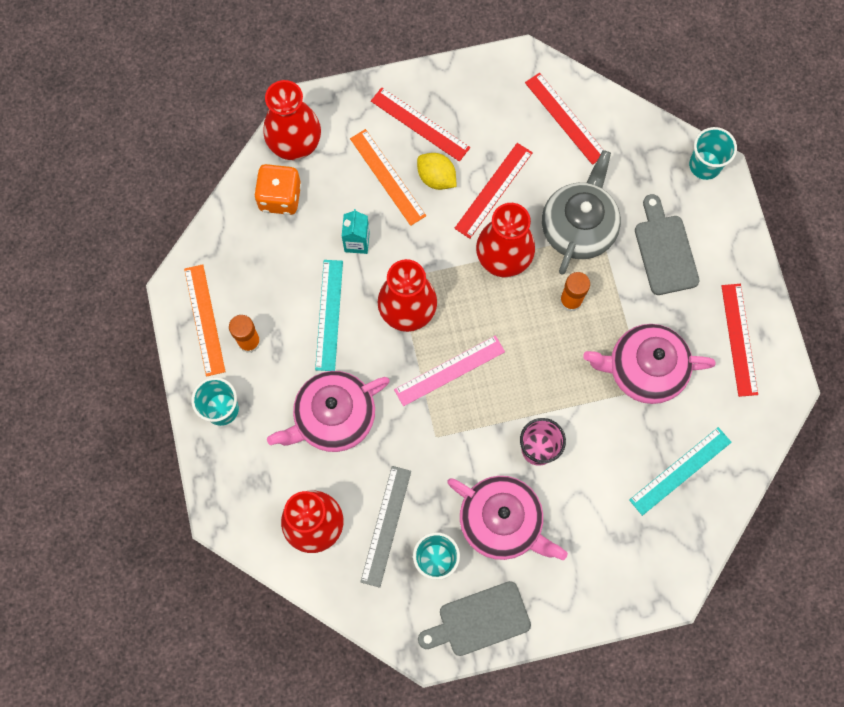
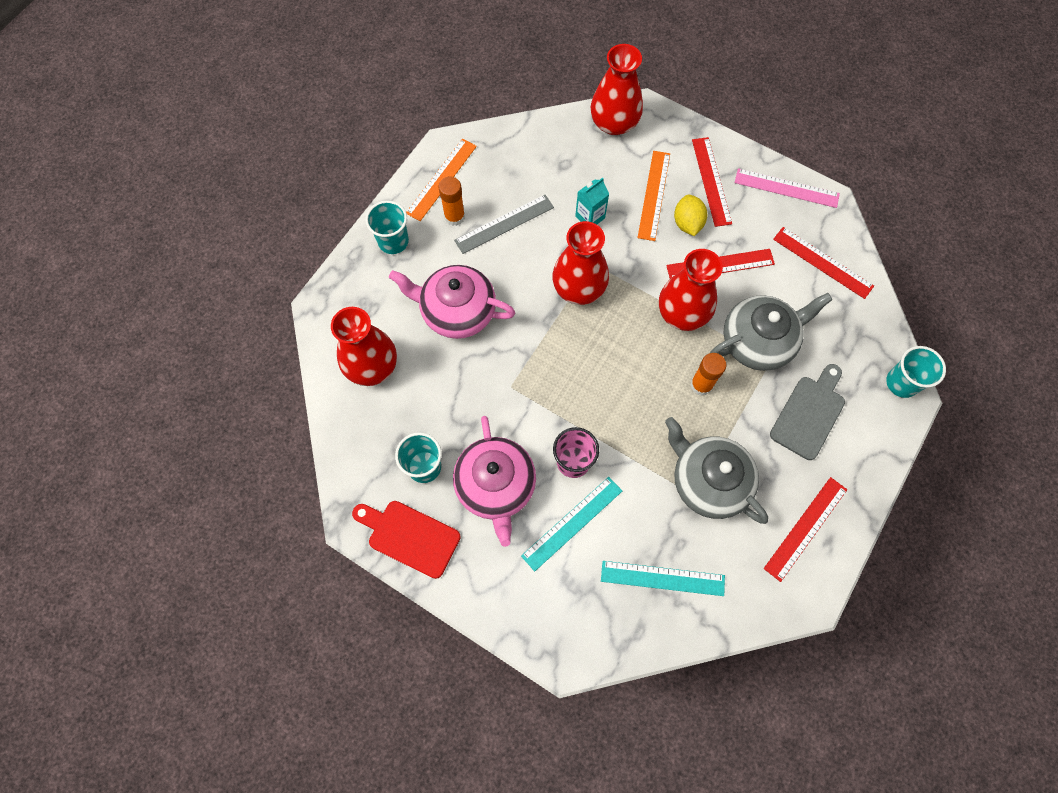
camera: 45 degrees right, 5 degrees down
(280, 197) = (569, 148): orange dice -> none
(329, 315) = (523, 246): turquoise ruler -> turquoise ruler (572, 523)
(386, 526) = (416, 412): grey ruler -> grey ruler (504, 224)
(449, 370) = (566, 353): pink ruler -> pink ruler (786, 188)
(479, 620) = (409, 536): grey cutting board -> red cutting board
(565, 118) = (822, 262): red ruler -> red ruler turned 60 degrees counterclockwise
(644, 369) = (708, 481): pink teapot -> grey teapot

